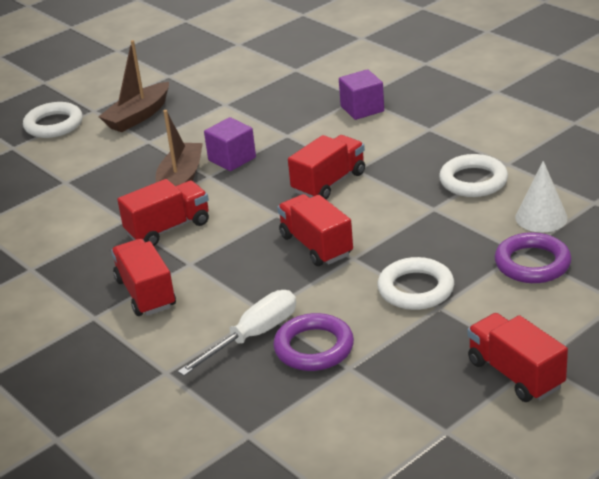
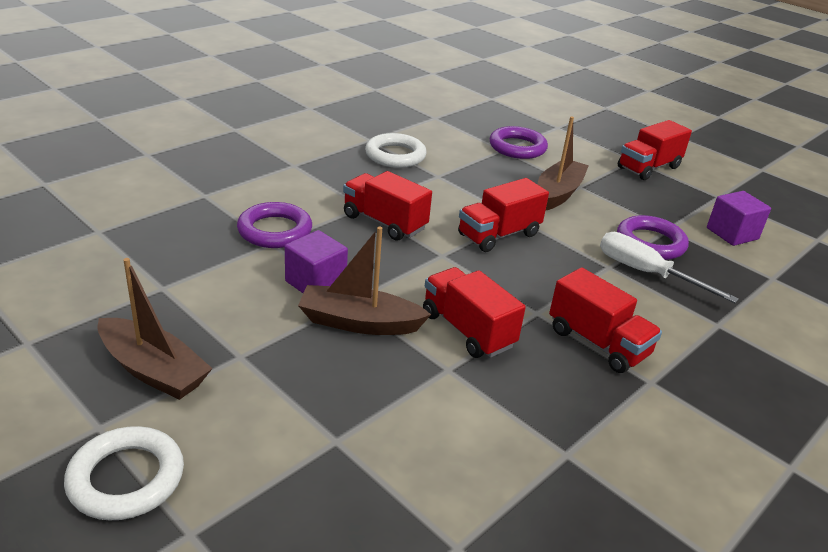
camera: 100 degrees left, 0 degrees up
(146, 293) = (597, 343): red truck -> red truck turned 105 degrees counterclockwise
(306, 134) = (275, 230): none -> purple ring
(362, 109) = (233, 195): purple cube -> purple cube (732, 233)
(416, 289) = (558, 193): white ring -> brown boat
(541, 217) = (455, 137): white cone -> none

